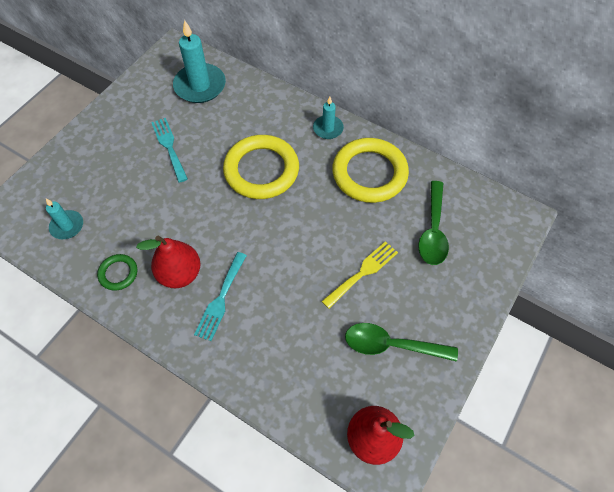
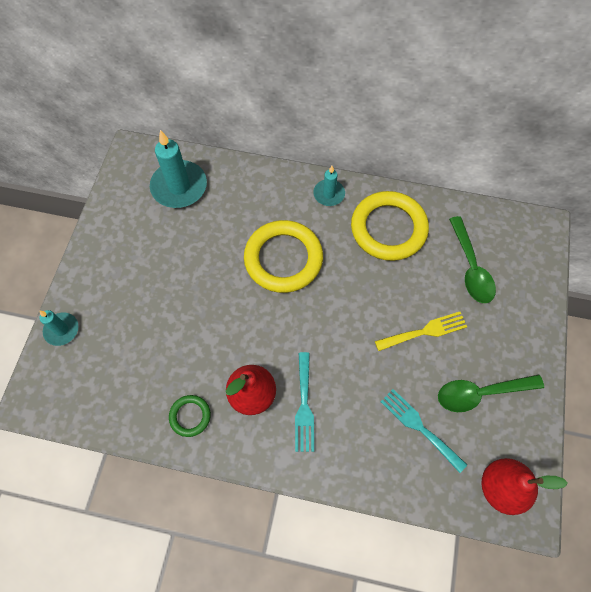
camera: 20 degrees left, 5 degrees up
(67, 226) = (112, 385): turquoise candle -> turquoise candle (62, 330)
(169, 146) = (178, 263): turquoise fork -> turquoise fork (419, 427)
(363, 272) = (425, 331): yellow fork -> yellow fork turned 45 degrees clockwise

